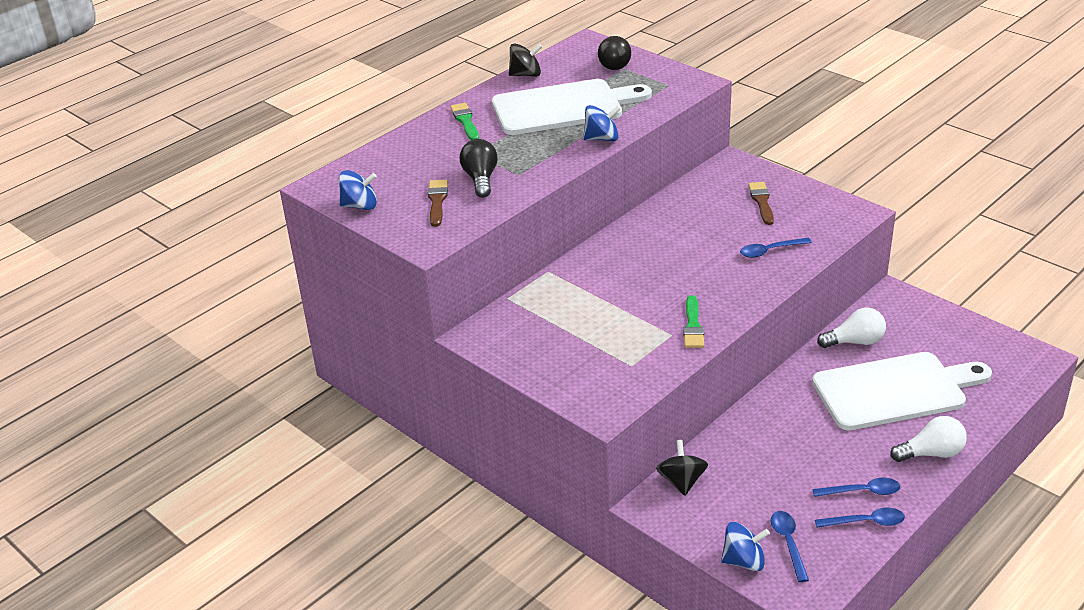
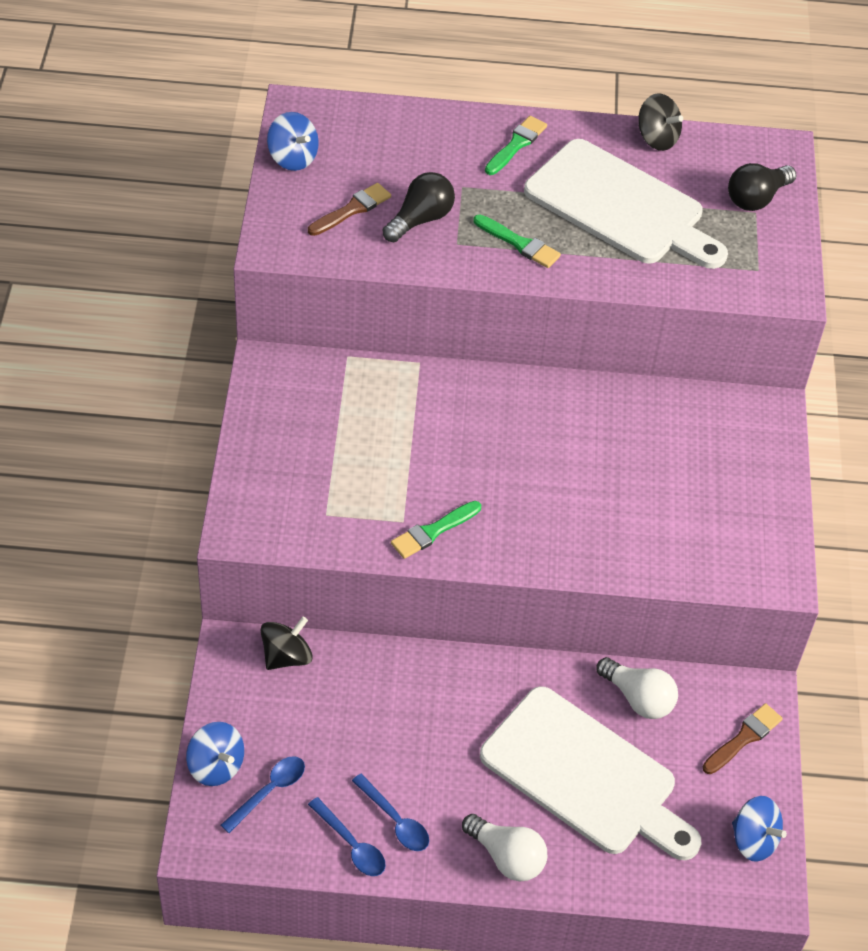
camera: 45 degrees right, 15 degrees up
(547, 152) = (519, 243): none -> green brush
(602, 139) = (588, 273): blue spinning top -> blue spinning top (753, 840)
(761, 202) = (715, 477): brown brush -> brown brush (744, 738)
(770, 251) = (626, 531): blue spoon -> none

